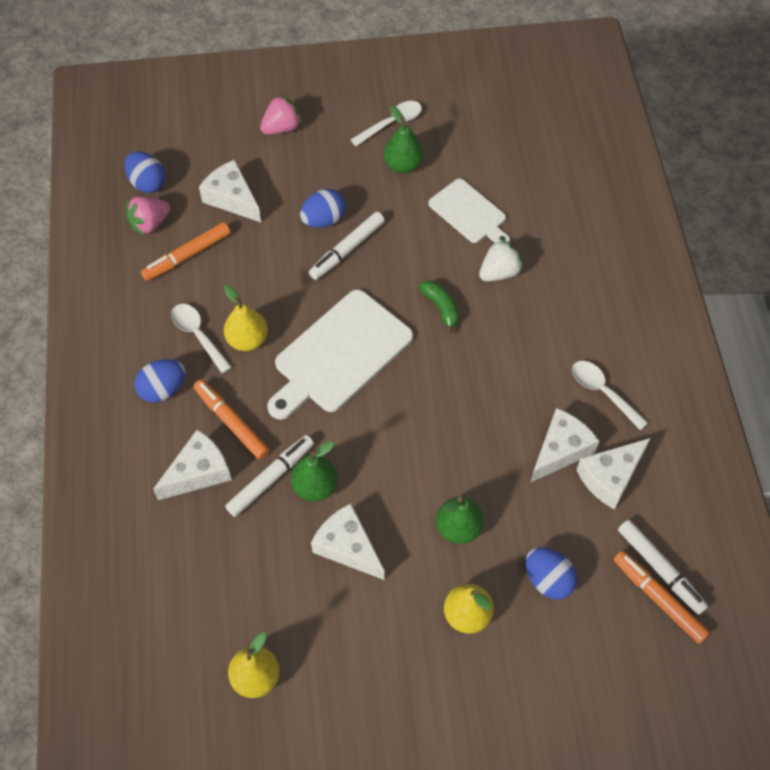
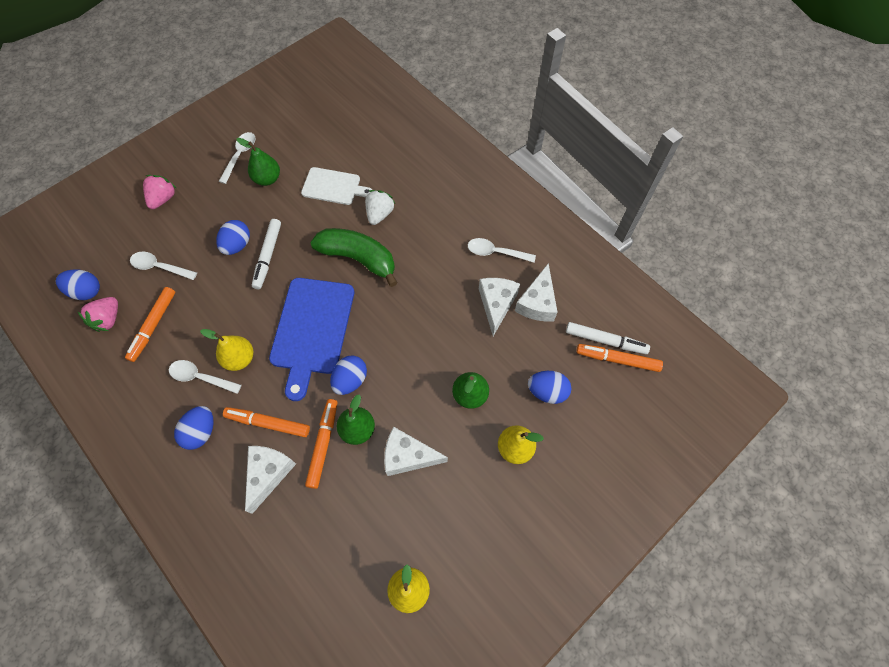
camera: 35 degrees left, 5 degrees up
(232, 198) = (160, 267): white cheese -> white spoon
(270, 478) = (323, 444): white marker -> orange marker
(339, 354) = (312, 330): white cutting board -> blue cutting board
(343, 431) = (350, 380): none -> blue egg
(441, 308) = (358, 258): green banana -> green banana, size x1.96

